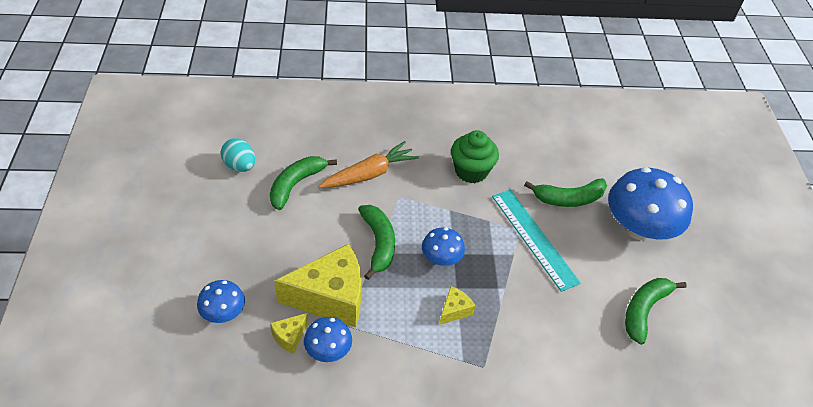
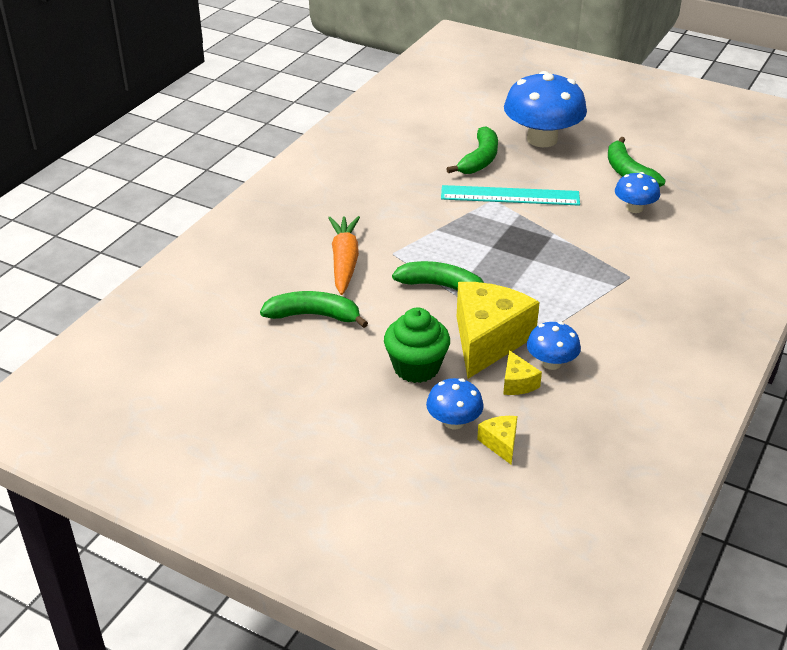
camera: 55 degrees left, 10 degrees down
(240, 166) = (247, 348): turquoise egg -> none
(296, 184) = (314, 315): green banana -> green banana turned 120 degrees clockwise
(441, 258) = (492, 256): blue mushroom -> blue mushroom (634, 208)
(454, 310) = (558, 270): yellow cheese -> yellow cheese (500, 443)
(471, 171) = (398, 198): green cupcake -> green cupcake (416, 367)

